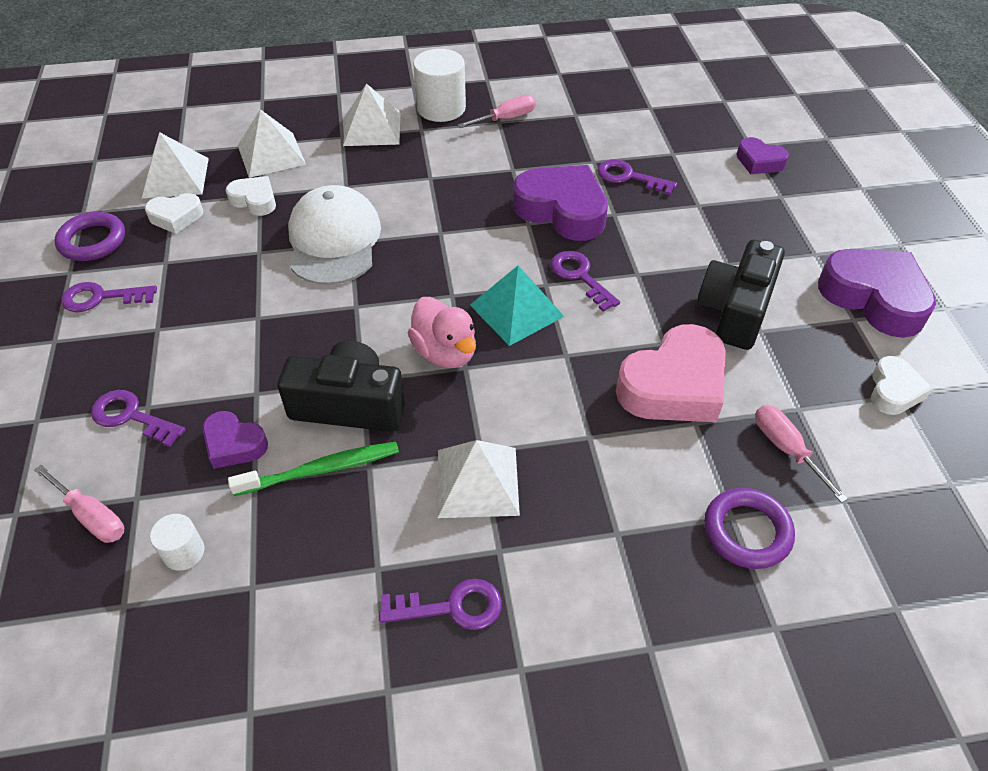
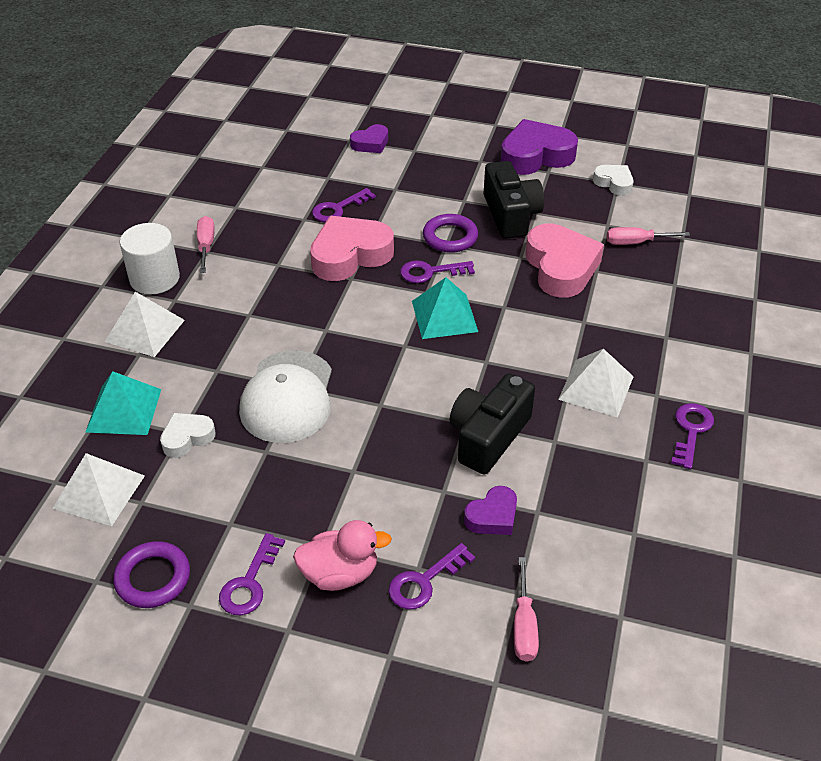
camera: 65 degrees left, 5 degrees down
(92, 516) = (524, 626): pink screwdriver -> pink screwdriver turned 120 degrees clockwise
(176, 217) = (166, 503): white heart -> none
(184, 552) = (586, 569): white cylinder -> none
(271, 155) = (124, 410): white pyramid -> turquoise pyramid
(321, 470) = (545, 469): green toothbrush -> none
(334, 240) = (287, 397): white cap -> white cap turned 105 degrees counterclockwise
(445, 352) = (464, 367): pink duck -> pink duck (340, 574)
(562, 210) = (350, 255): purple heart -> pink heart
(735, 310) = (510, 215): black camera -> black camera turned 150 degrees counterclockwise
(747, 531) = (688, 283): purple ring -> purple ring (450, 237)

